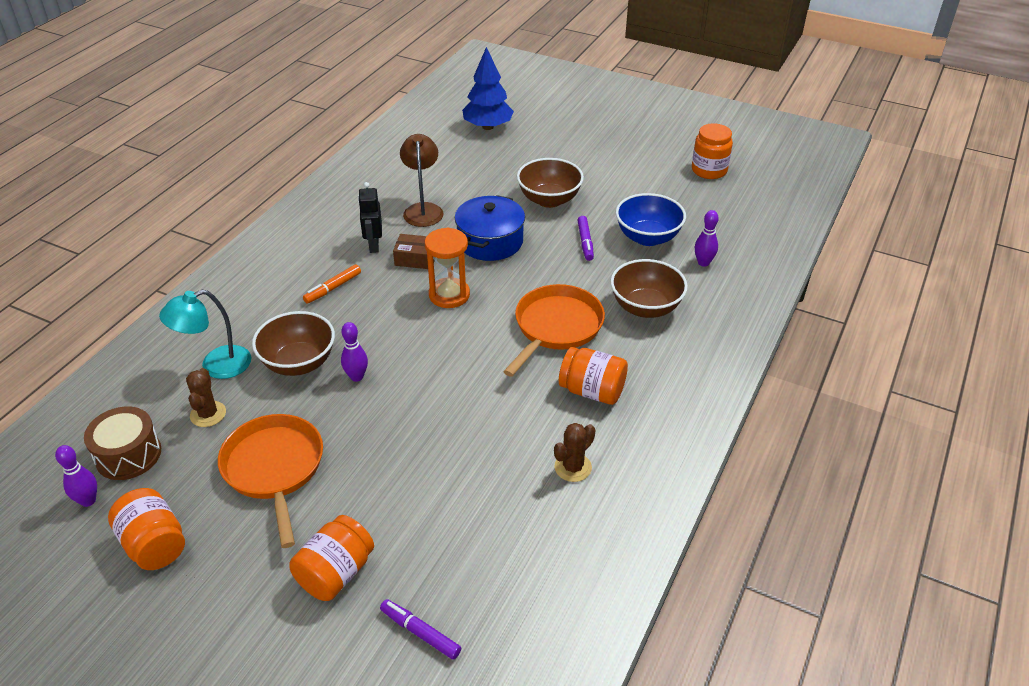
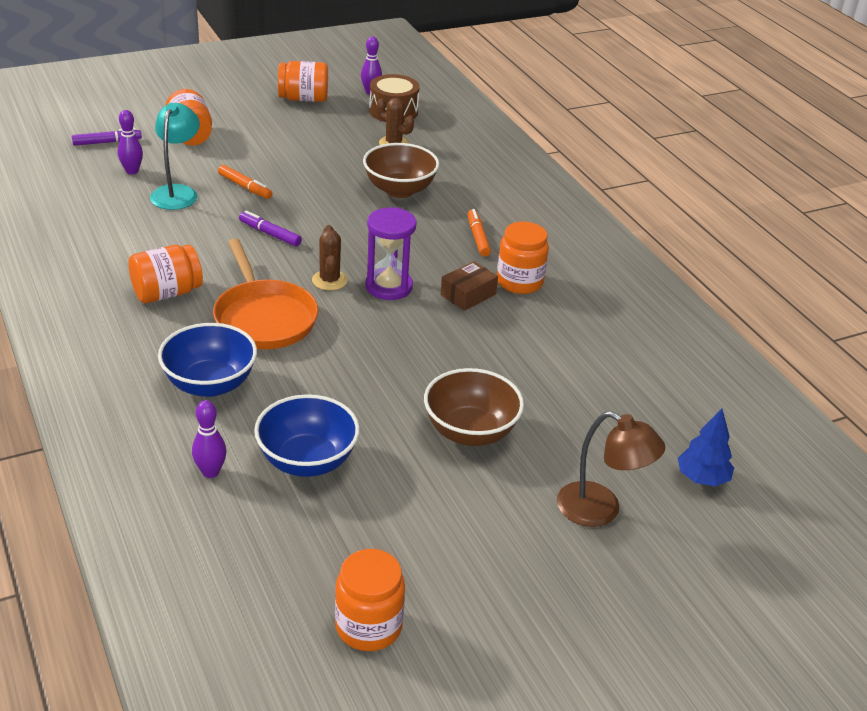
camera: 125 degrees right, 5 degrees down
(216, 366) = (443, 161): turquoise lamp -> turquoise lamp (177, 192)
(274, 469) = (304, 147): orange pan -> none
(357, 377) = (348, 205): purple bowling pin -> purple bowling pin (132, 171)
(373, 245) = (519, 282): black robot -> orange jar
(395, 457) = (245, 187): none -> orange marker
(423, 209) = (551, 336): brown lamp -> brown lamp (600, 510)
(449, 295) = (389, 287): orange hourglass -> purple hourglass
(488, 127) = (702, 478): blue tree -> blue tree, size x0.64
(490, 241) = (441, 349): blue pot -> none
(573, 467) = (117, 244): brown cactus -> brown cactus (329, 280)
(585, 242) = (359, 410): purple marker -> purple marker (270, 234)
(645, 307) = (210, 384): brown bowl -> blue bowl

